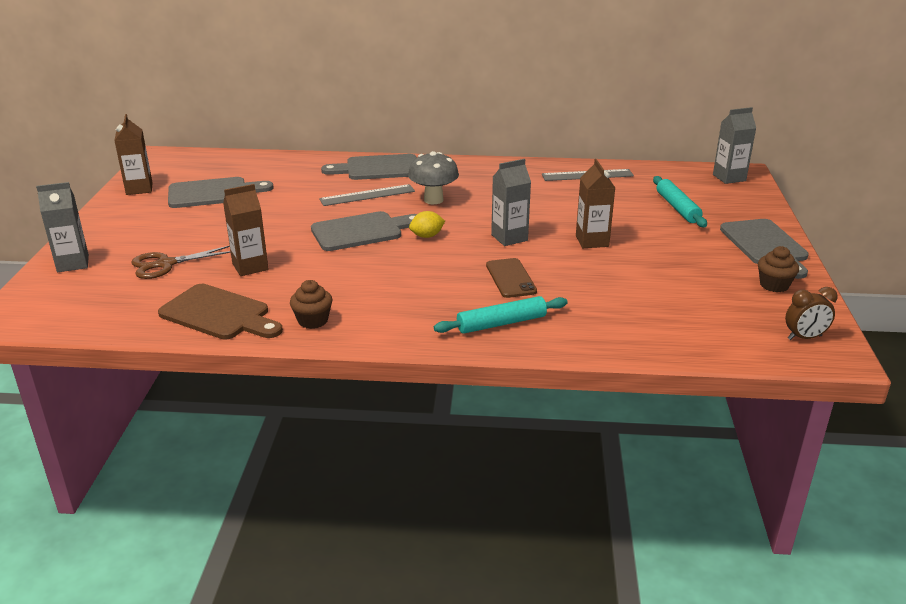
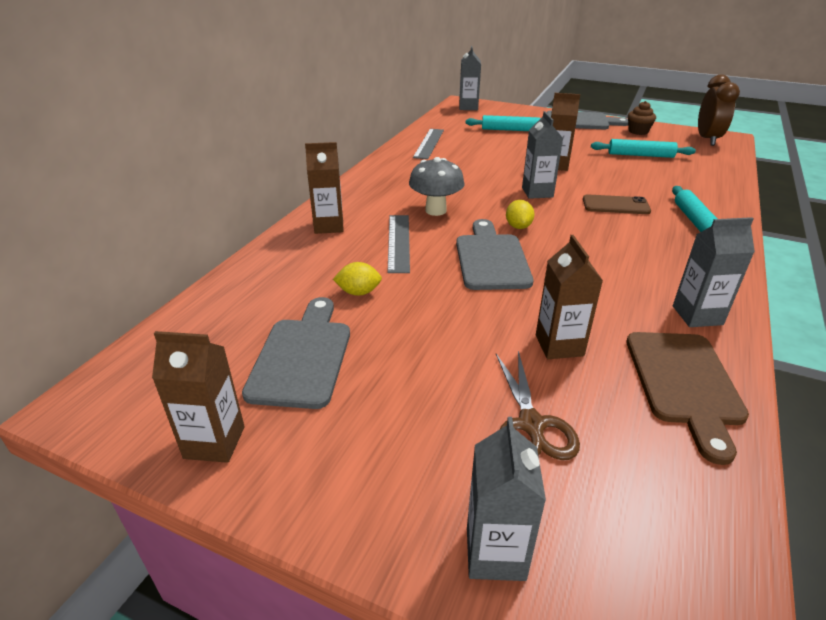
camera: 70 degrees left, 5 degrees up
(219, 314) = (684, 383): brown cutting board -> brown cutting board turned 135 degrees clockwise
(289, 195) = (358, 292): none -> yellow lemon
(313, 320) = (697, 315): brown cupcake -> grey carton
(378, 168) = (329, 226): grey cutting board -> brown carton
(679, 288) = (640, 155): none -> turquoise rolling pin
(804, 337) = (707, 139): brown clock -> brown clock, size x1.62

